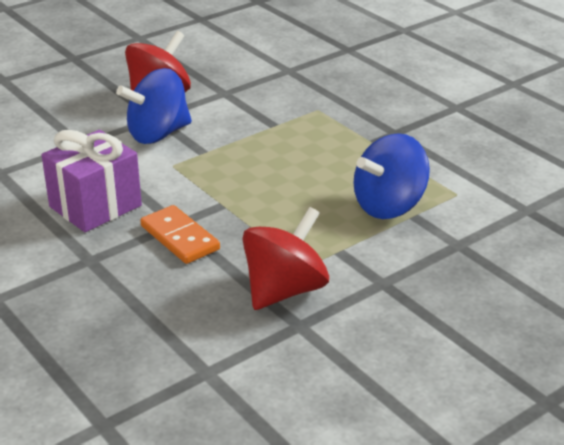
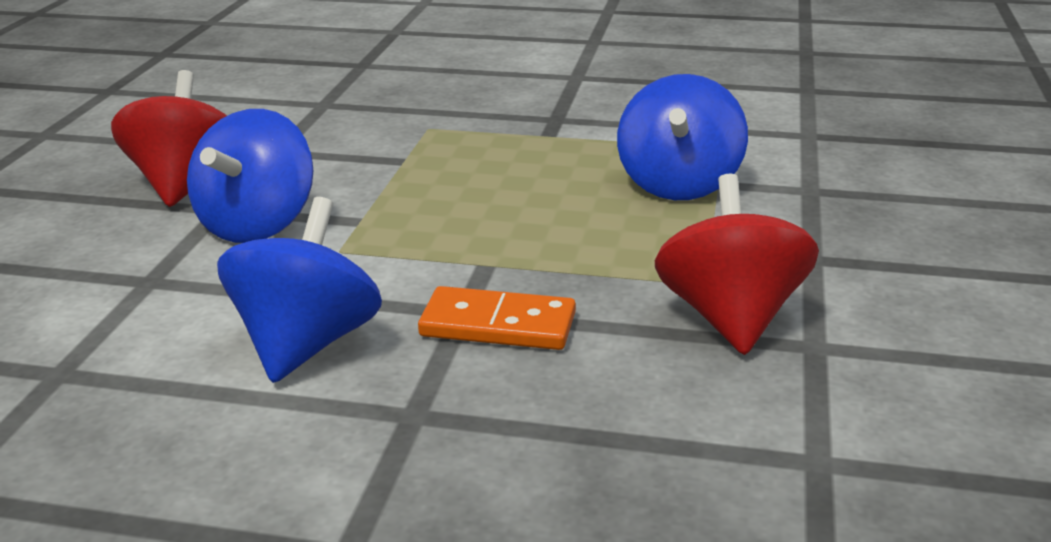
camera: 40 degrees left, 5 degrees down
(95, 206) = (307, 344): purple gift -> blue spinning top

